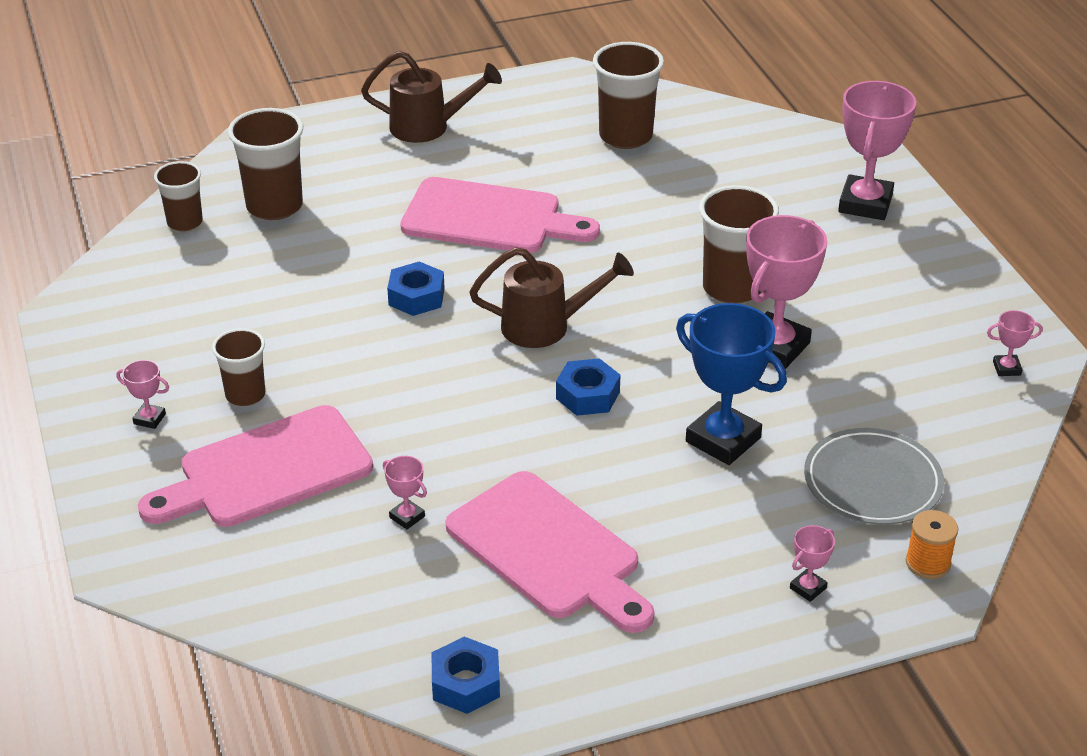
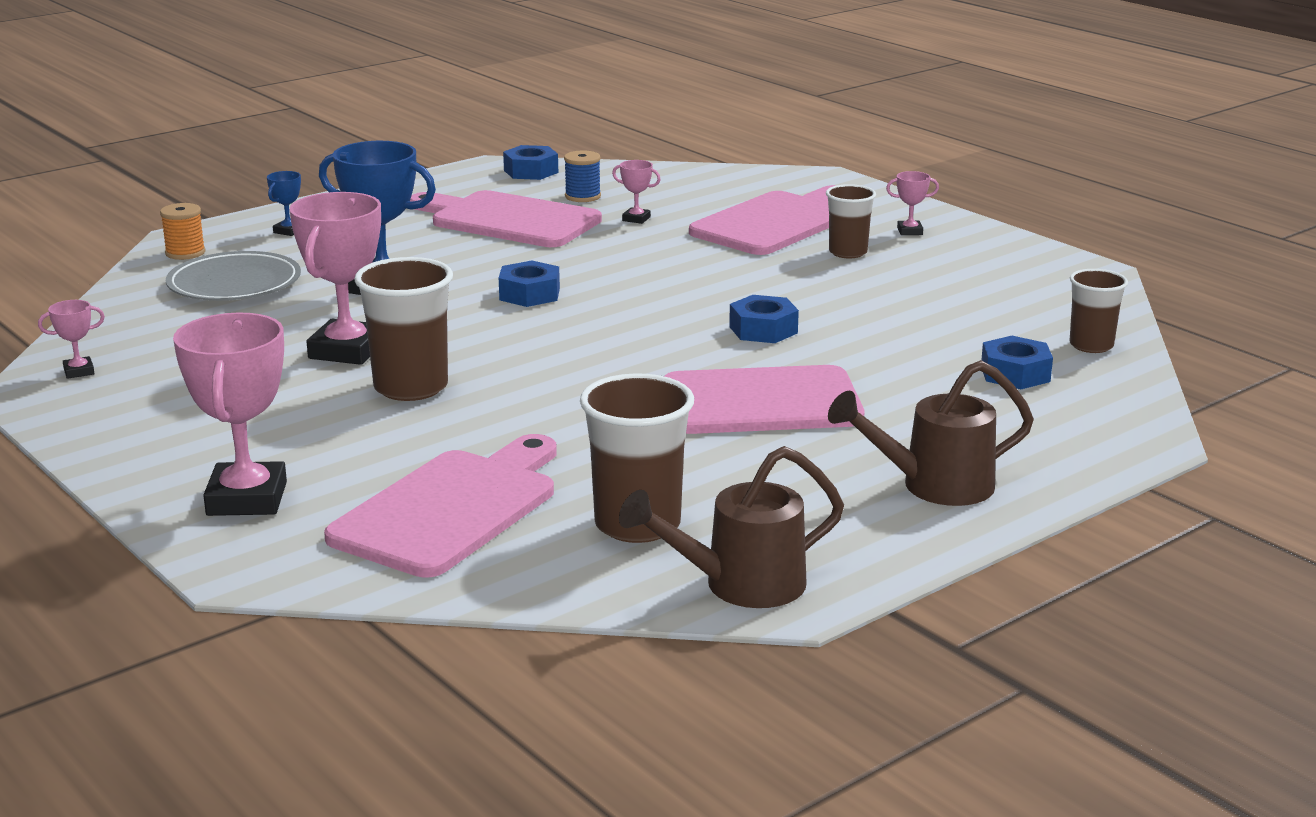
camera: 160 degrees right, 15 degrees down
(274, 206) = (1015, 374): brown cup -> blue nut
(437, 589) = (583, 196): none -> blue spool
(545, 326) = (606, 329): brown watering can -> brown watering can (741, 585)
(734, 169) = (451, 509): none -> pink cutting board
(808, 588) = (288, 231): pink trophy -> blue trophy

